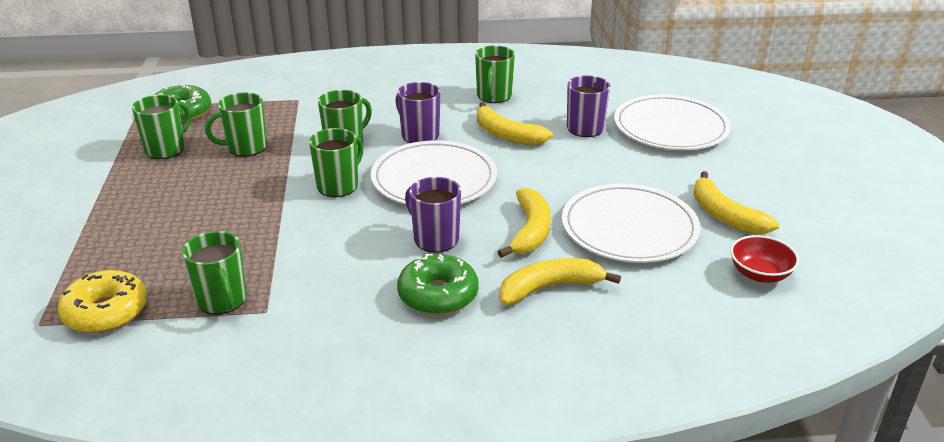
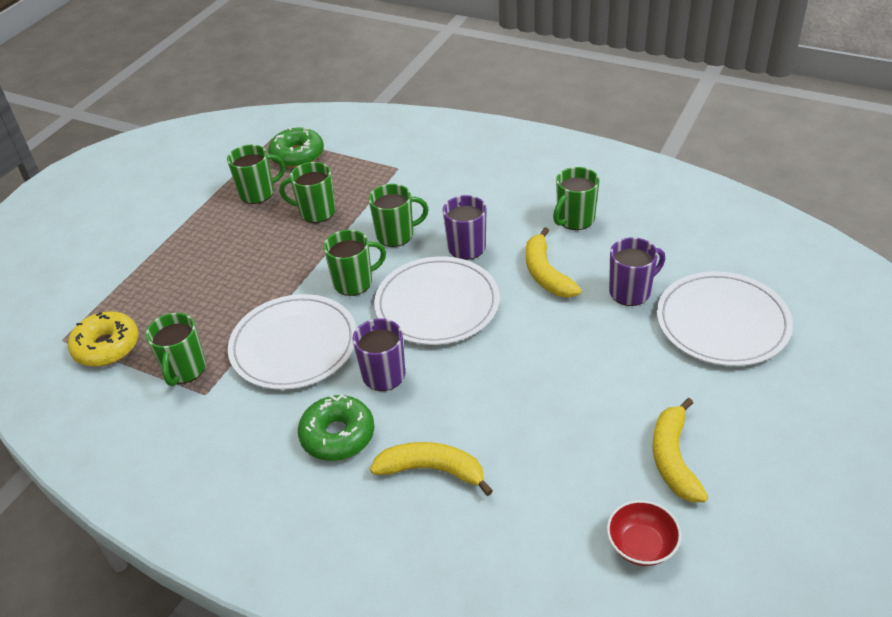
camera: 35 degrees right, 10 degrees up
(530, 231) = (470, 399): yellow banana -> none
(629, 228) = (563, 433): white plate -> white plate (294, 345)

